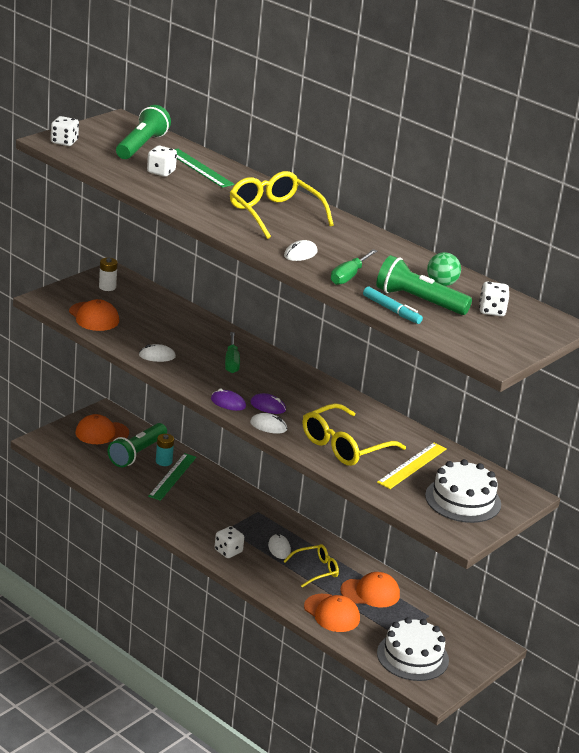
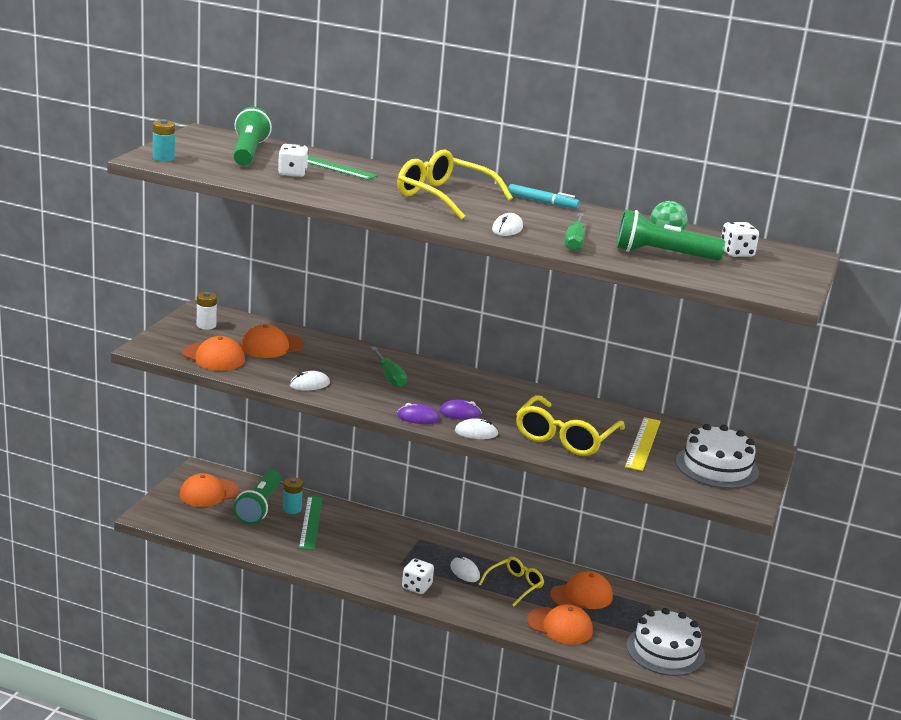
camera: 20 degrees left, 5 degrees down
(64, 142) = (163, 158): white dice -> turquoise battery
(150, 315) = (272, 346): none -> orange cap
(391, 310) = (648, 267): turquoise marker -> turquoise marker (542, 202)

